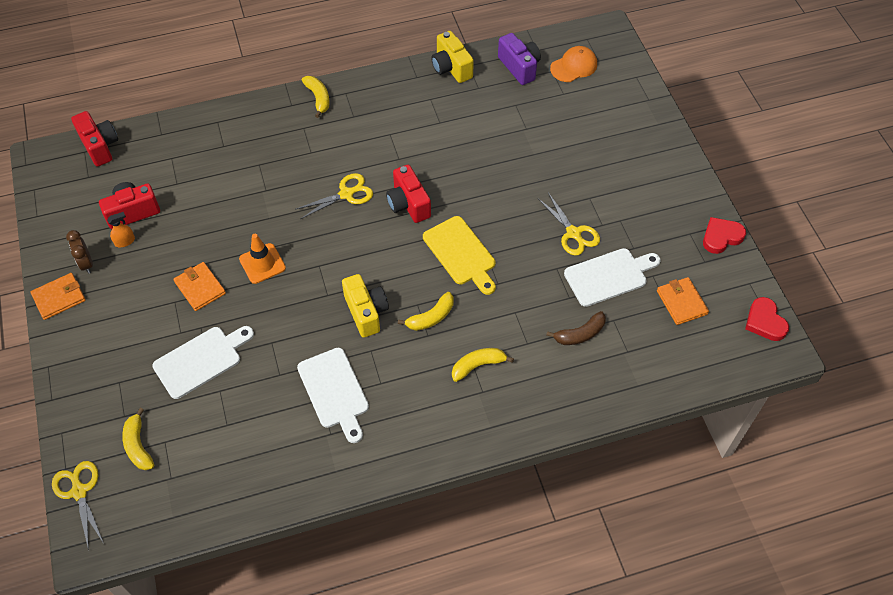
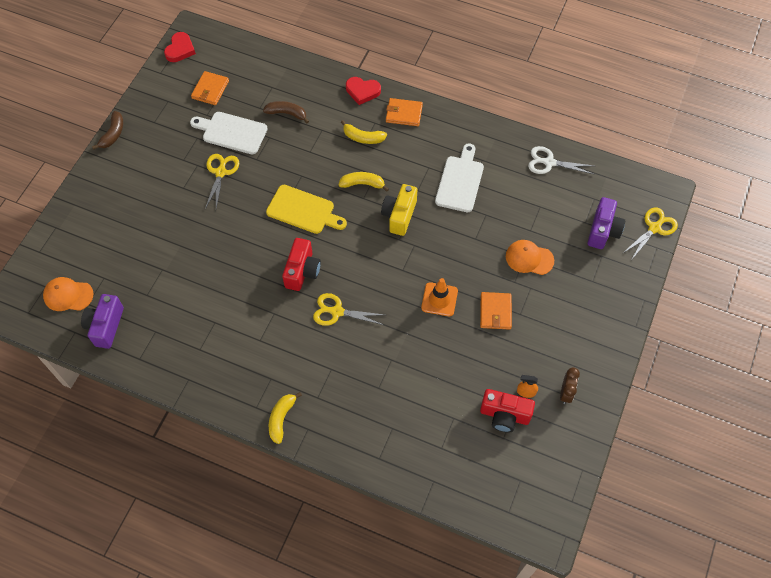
camera: 140 degrees left, 5 degrees up
(59, 297) = (601, 377): orange wallet -> orange wallet (404, 113)
(79, 491) = (654, 228): yellow scissors -> yellow scissors turned 150 degrees counterclockwise
(100, 146) = (492, 507): red camera -> none
(138, 445) = (603, 231): yellow banana -> purple camera
(201, 360) = (529, 258): white cutting board -> orange cap
(252, 486) = (549, 162): none -> white scissors
(451, 68) = (154, 367): yellow camera -> none
(461, 253) = (303, 210): yellow cutting board -> yellow cutting board turned 105 degrees clockwise
(708, 197) = (113, 134): none -> brown banana
(721, 237) = (139, 107): red heart -> red heart (362, 91)

